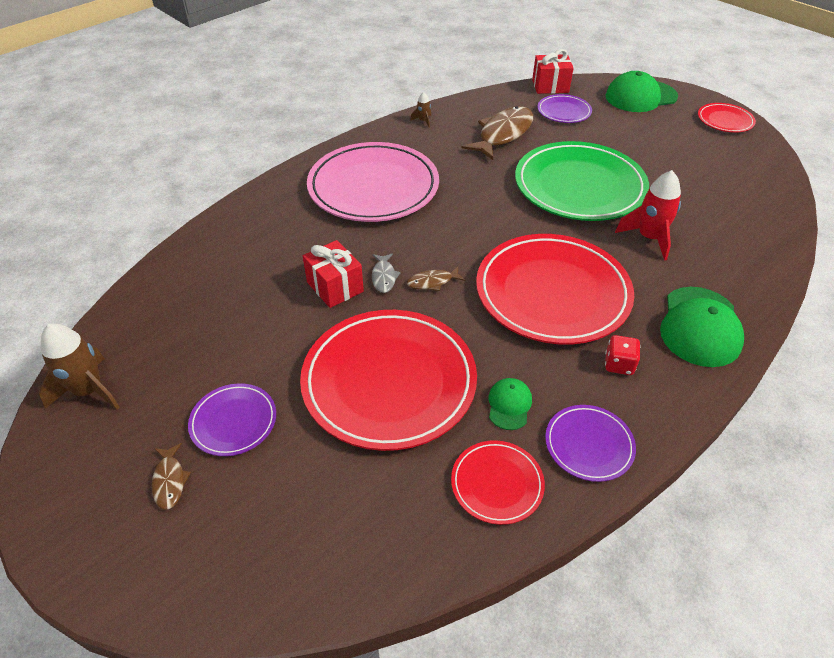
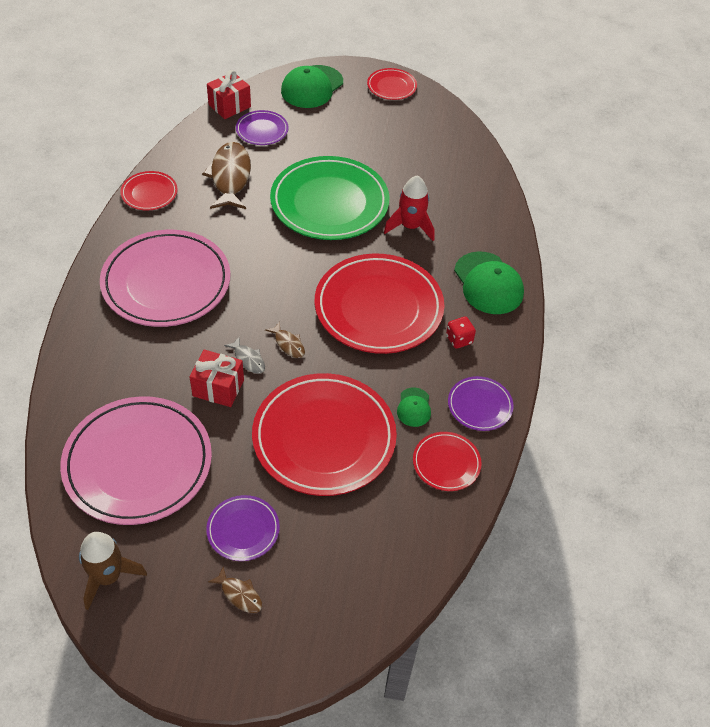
camera: 40 degrees left, 5 degrees up
(209, 312) = (138, 463): none -> pink plate
(423, 121) = (149, 193): brown rocket -> red plate
(432, 282) = (288, 344): brown fish -> brown fish turned 75 degrees counterclockwise
(509, 405) = (414, 407): green cap -> green cap turned 150 degrees counterclockwise

